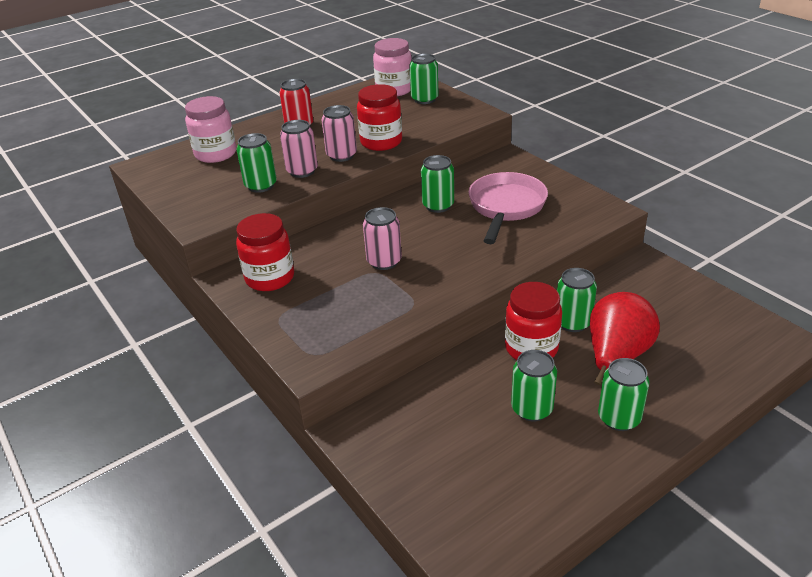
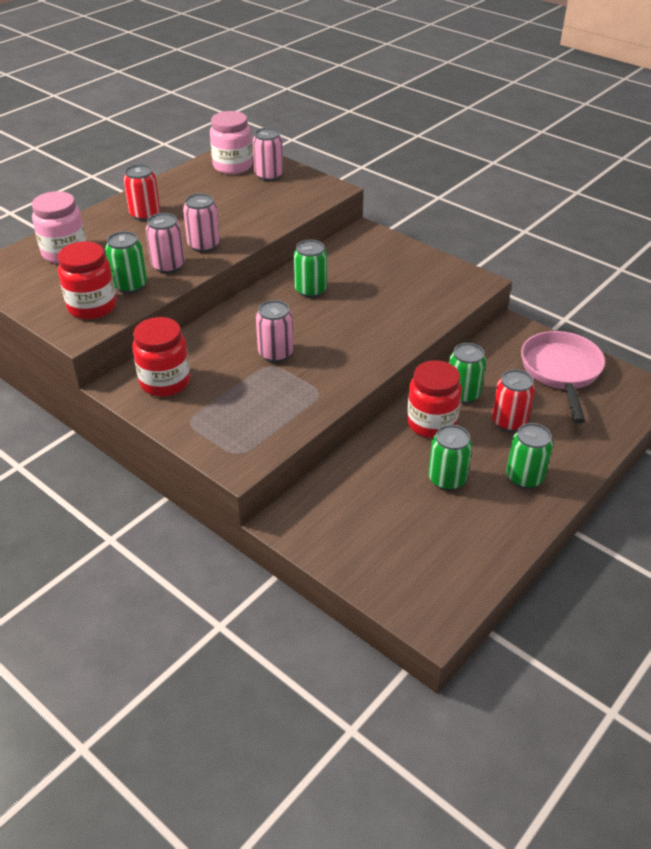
camera: 15 degrees left, 5 degrees up
(381, 142) = (240, 227): red jar -> red jar (92, 307)
(424, 99) = (268, 175): green can -> pink can
(506, 207) = (378, 286): pink pan -> pink pan (561, 372)
(616, 356) = (509, 422): red pear -> red can

